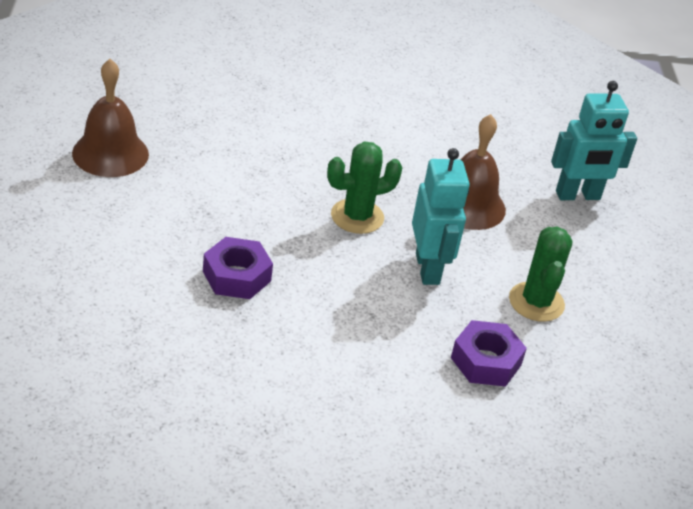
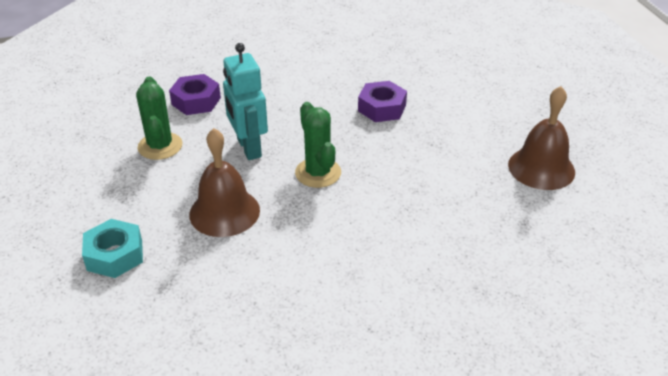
camera: 170 degrees right, 0 degrees up
(357, 216) = (318, 173): green cactus -> green cactus turned 75 degrees counterclockwise
(578, 196) = (115, 255): turquoise robot -> turquoise nut

